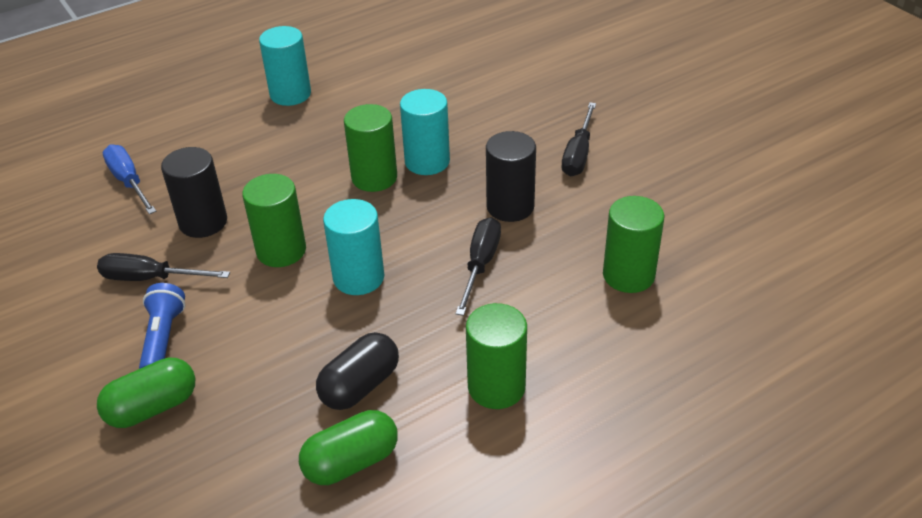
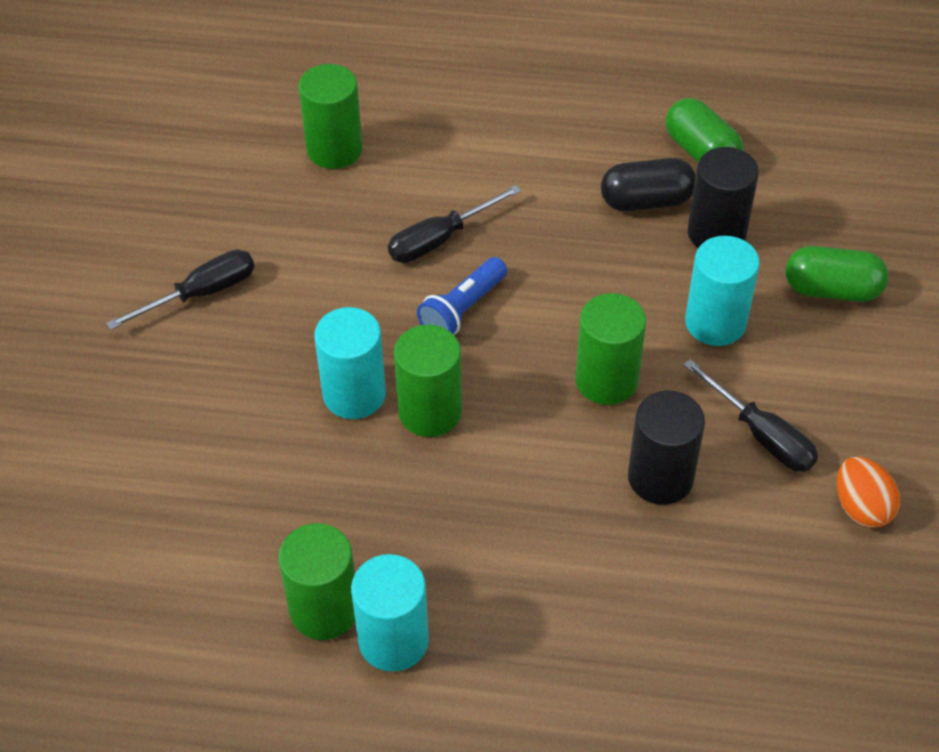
camera: 140 degrees left, 10 degrees up
(57, 276) = (861, 507): none -> orange egg
(129, 182) = (708, 613): blue screwdriver -> none
(163, 338) = (787, 353): blue flashlight -> blue flashlight (463, 309)
(351, 462) = (701, 152): green capsule -> green capsule turned 45 degrees clockwise
(358, 277) = (559, 299): turquoise cylinder -> turquoise cylinder (715, 322)
(496, 387) = (543, 135): green cylinder -> green cylinder (324, 609)
(510, 206) = (342, 280): black cylinder -> black cylinder (716, 233)

